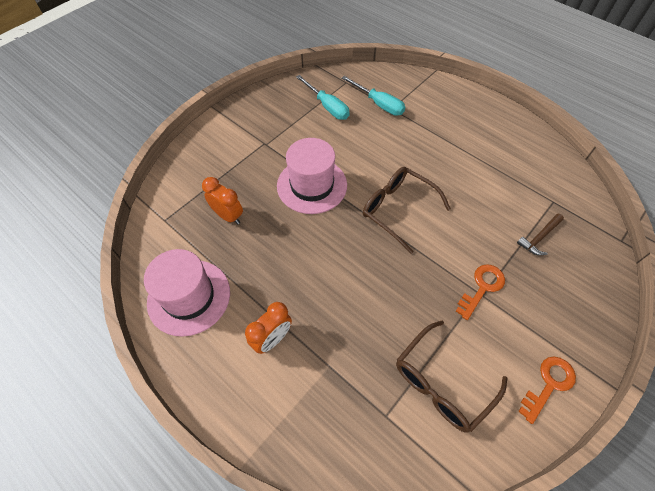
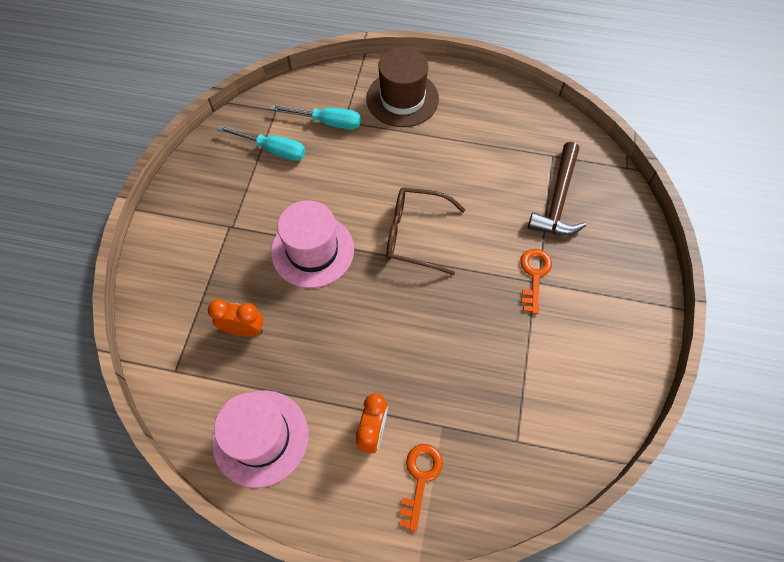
camera: 30 degrees left, 5 degrees up
(441, 383) = (547, 384): brown glasses -> none
(447, 110) = (402, 99): none -> brown hat
(539, 237) = (558, 199): brown hammer -> brown hammer, size x1.80
(549, 384) = (632, 335): orange key -> orange key (420, 478)

